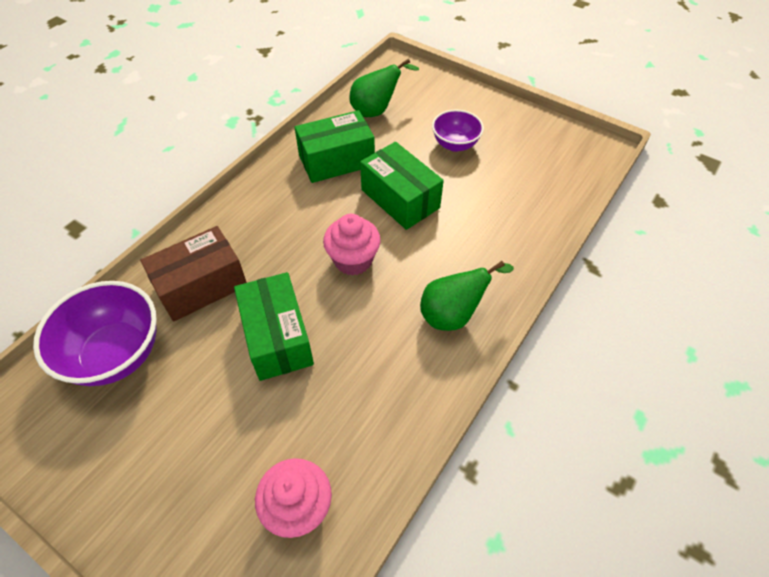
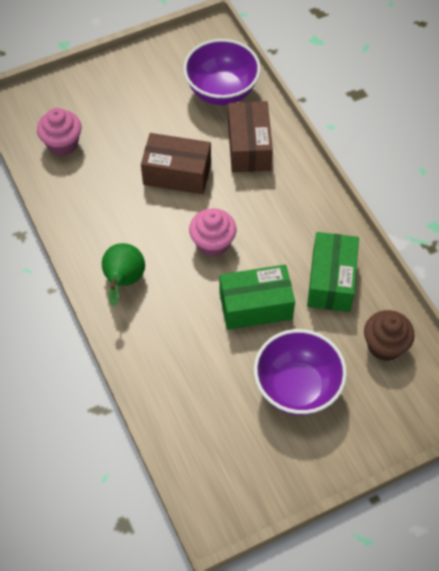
camera: 120 degrees right, 5 degrees up
(277, 337) = (177, 174): green box -> brown box
(376, 111) = (384, 346): green pear -> brown cupcake
(455, 144) = (297, 387): purple bowl -> purple bowl, size x1.66

